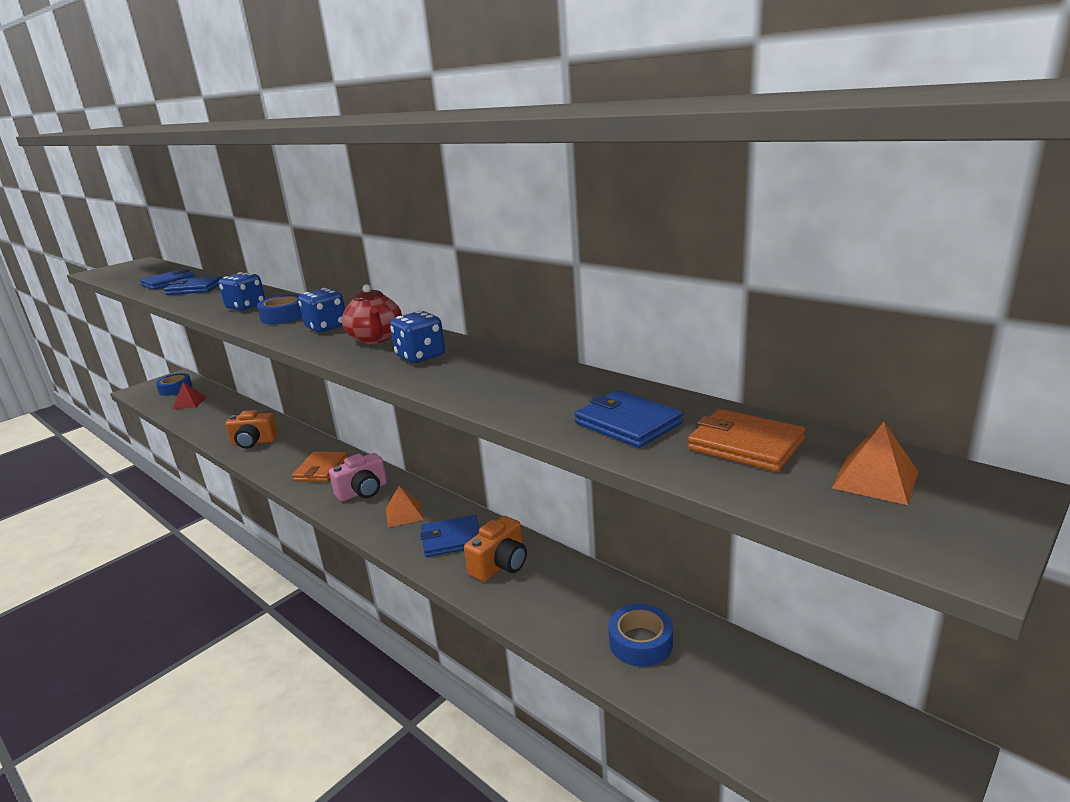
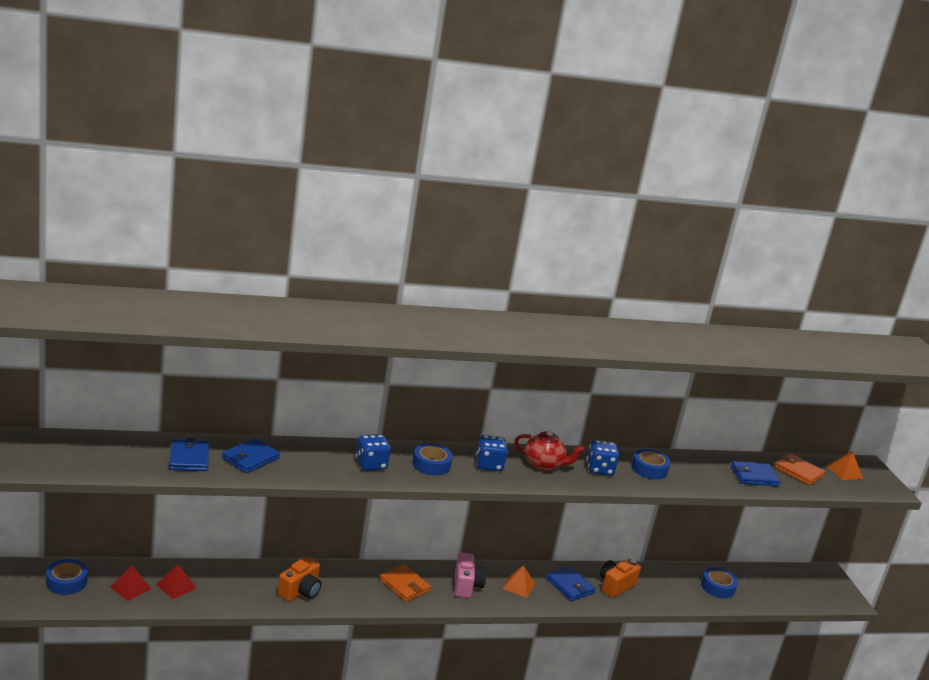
camera: 60 degrees left, 0 degrees up
(208, 411) = (176, 586): none -> red pyramid
(451, 539) = (570, 586): blue wallet -> blue wallet turned 60 degrees counterclockwise
(482, 372) = (649, 469): none -> blue tape
(500, 565) = (615, 586): orange camera -> orange camera turned 120 degrees counterclockwise
(745, 445) = (798, 471): orange wallet -> orange wallet turned 60 degrees clockwise

